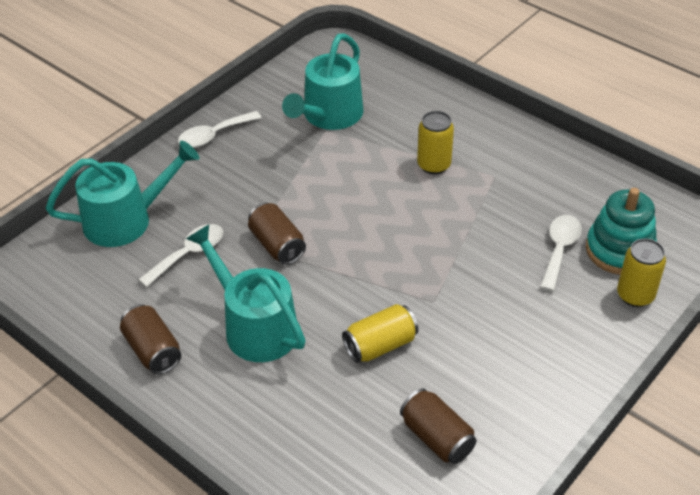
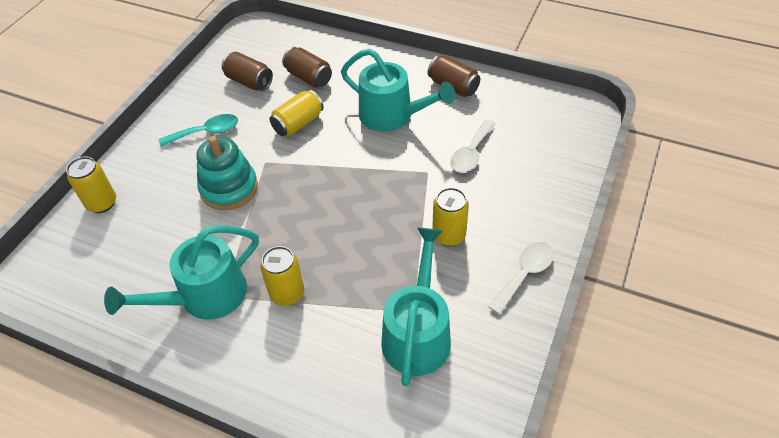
camera: 165 degrees right, 5 degrees up
(126, 220) = (542, 168): turquoise watering can -> turquoise watering can (205, 296)
(262, 179) = (449, 235): none -> yellow can
(277, 245) = (404, 177): brown can -> brown can (309, 77)
(506, 363) = (206, 132): none -> turquoise spoon
(559, 250) = (162, 229): white spoon -> none
(619, 250) = (108, 241): turquoise stacking toy -> turquoise stacking toy (229, 188)

